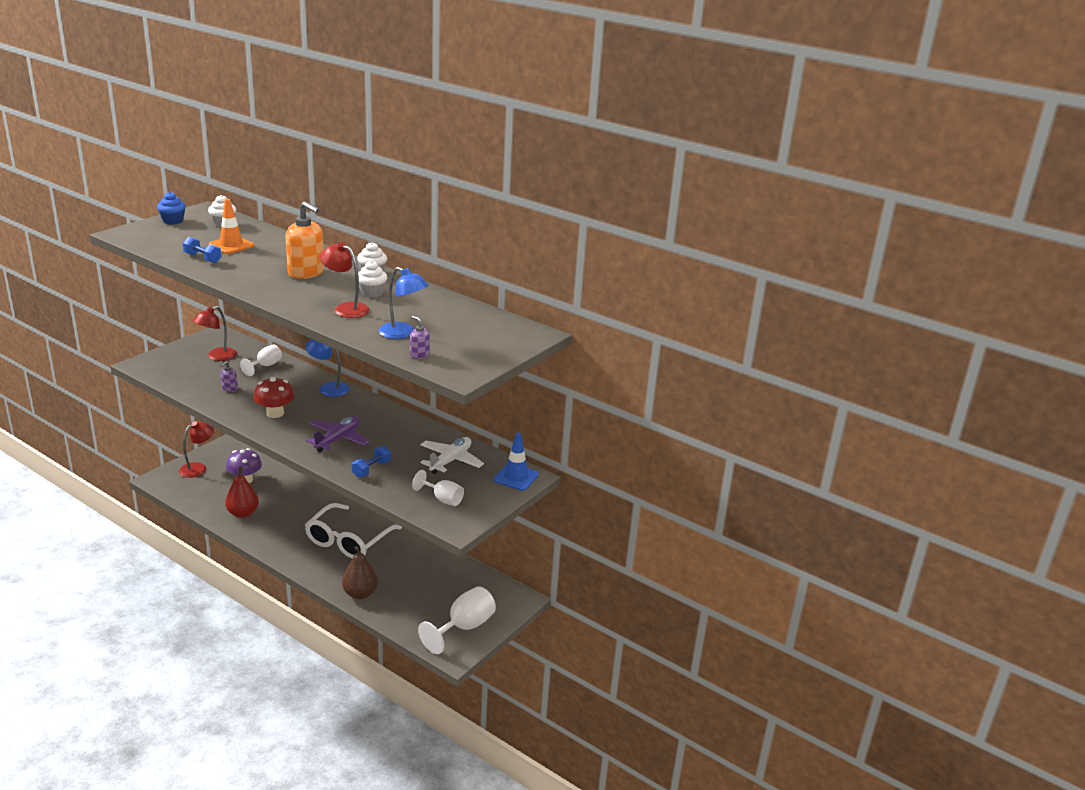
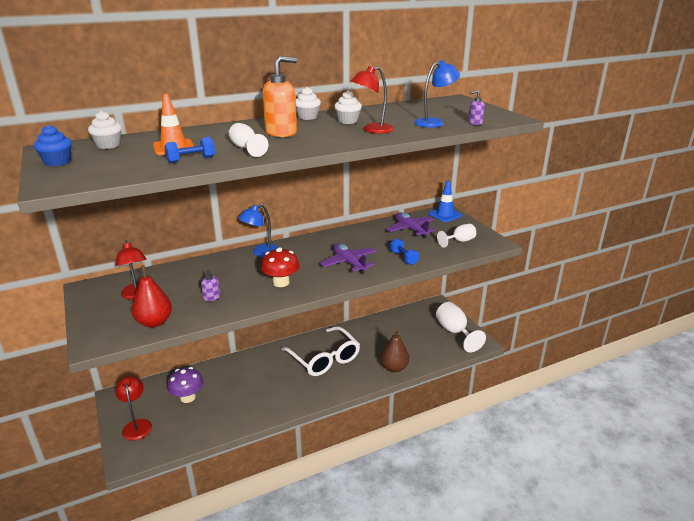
camera: 60 degrees left, 0 degrees up
(243, 513) = (240, 409): red pear -> red pear (154, 322)
(265, 366) = (187, 274): white goblet -> white goblet (246, 148)
(450, 461) = (410, 229): white plane -> purple plane

